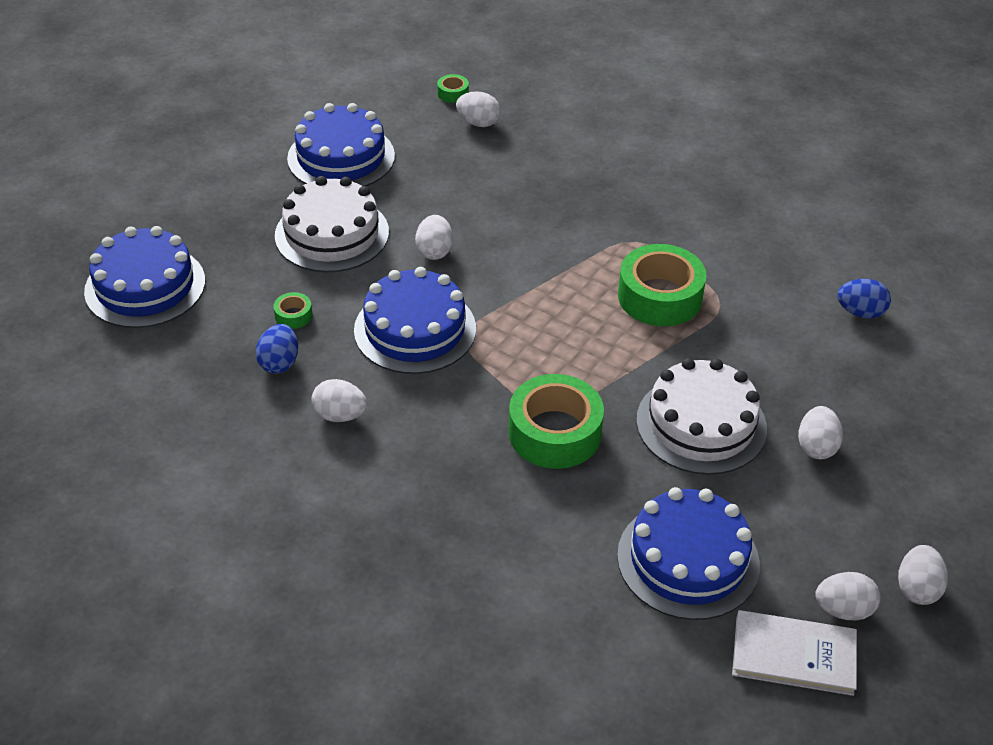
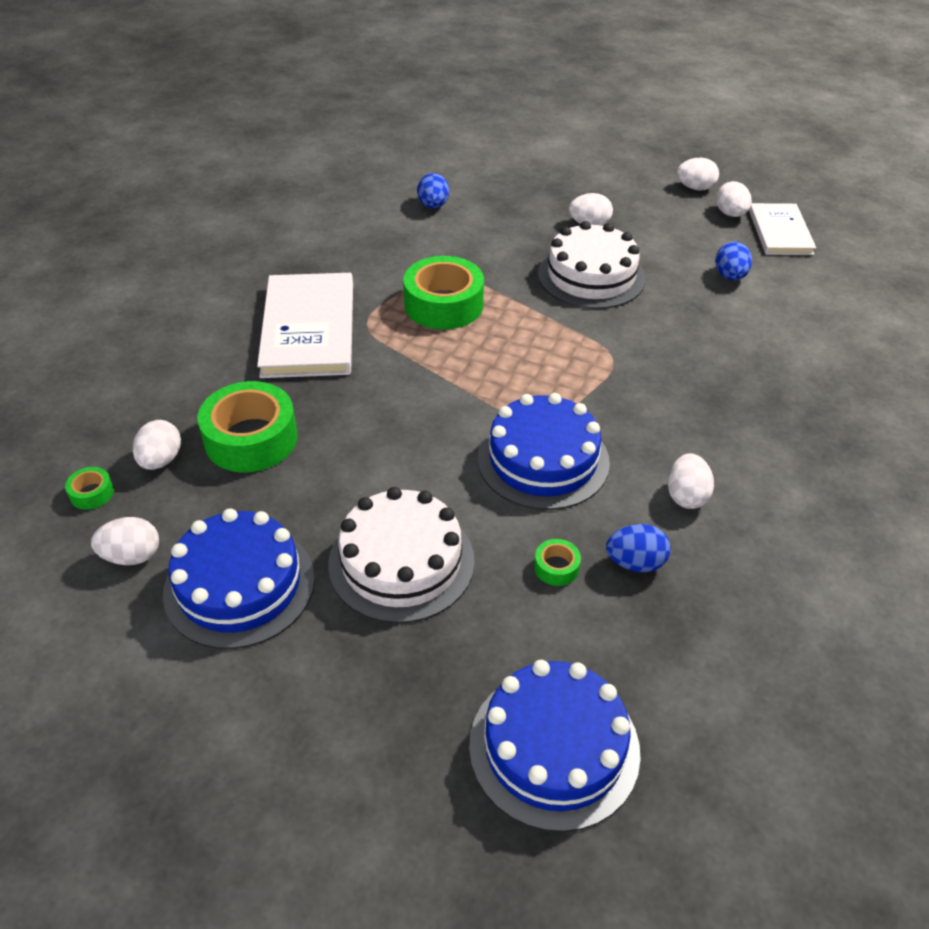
camera: 100 degrees left, 0 degrees up
(434, 251) = (414, 463): white egg -> white egg (132, 556)
(555, 432) = (638, 351): green tape -> green tape (251, 439)
(632, 204) = (308, 329): none -> white book
(688, 560) = (730, 276): blue cake -> blue egg

